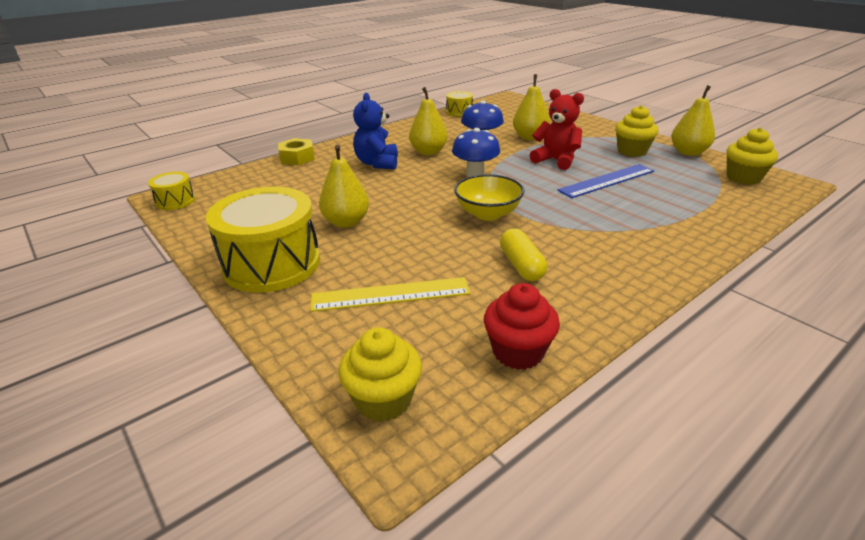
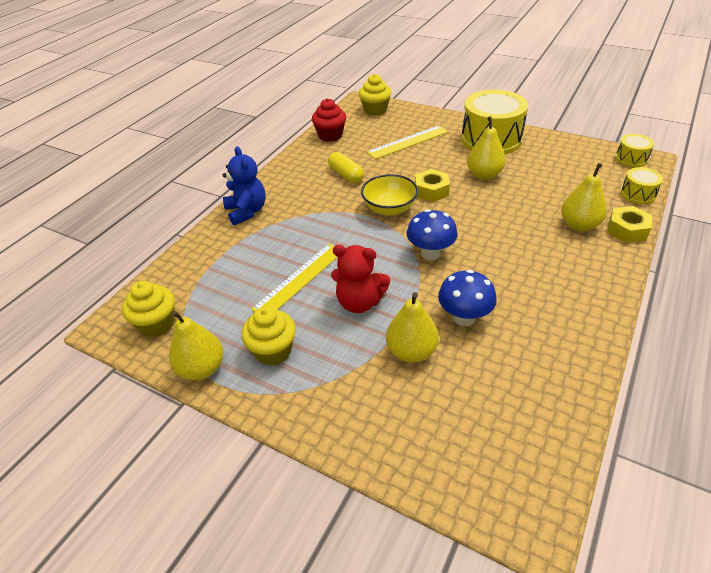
camera: 160 degrees right, 10 degrees up
(377, 163) = (539, 244): blue teddy bear -> blue teddy bear (247, 211)
(424, 220) = (431, 191): none -> yellow nut
(428, 152) = (508, 279): yellow pear -> yellow pear (579, 225)
(459, 112) = (566, 411): yellow drum -> yellow drum (638, 194)
(607, 181) = (300, 279): blue ruler -> yellow ruler

